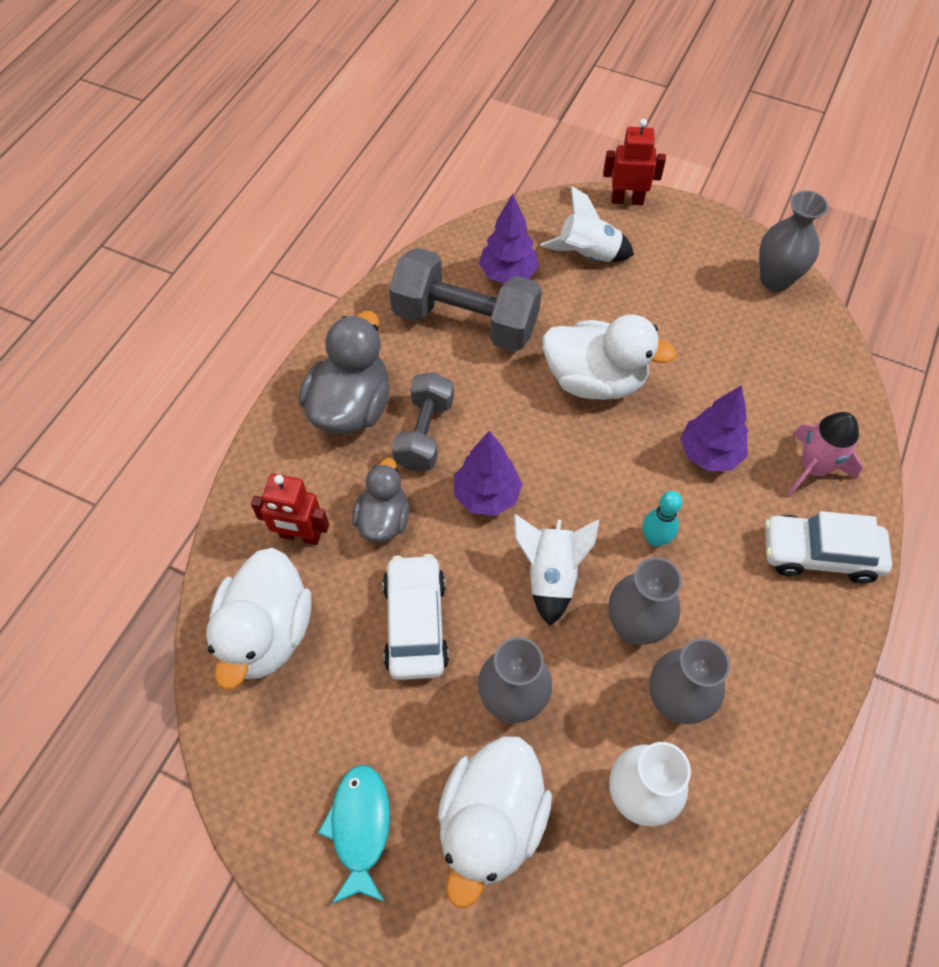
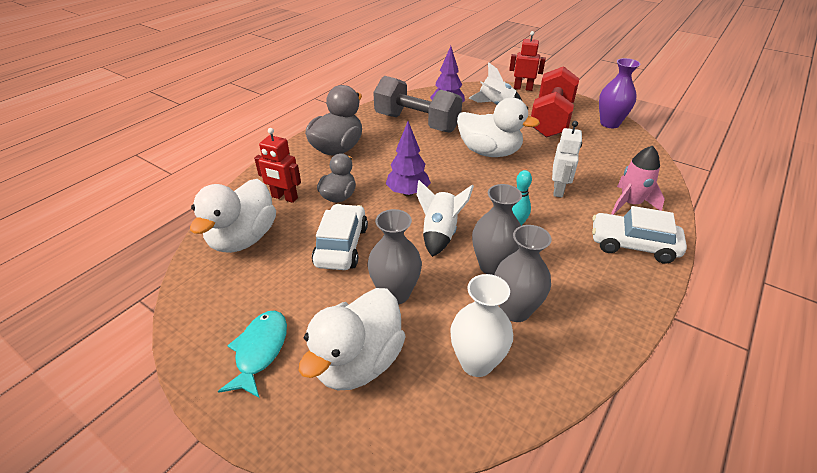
camera: 10 degrees right, 20 degrees down
(424, 434) = (377, 163): grey dumbbell -> none
(682, 282) = (551, 120): none -> red dumbbell
(709, 454) = (558, 190): purple tree -> white robot
(775, 280) = (609, 123): grey vase -> purple vase

